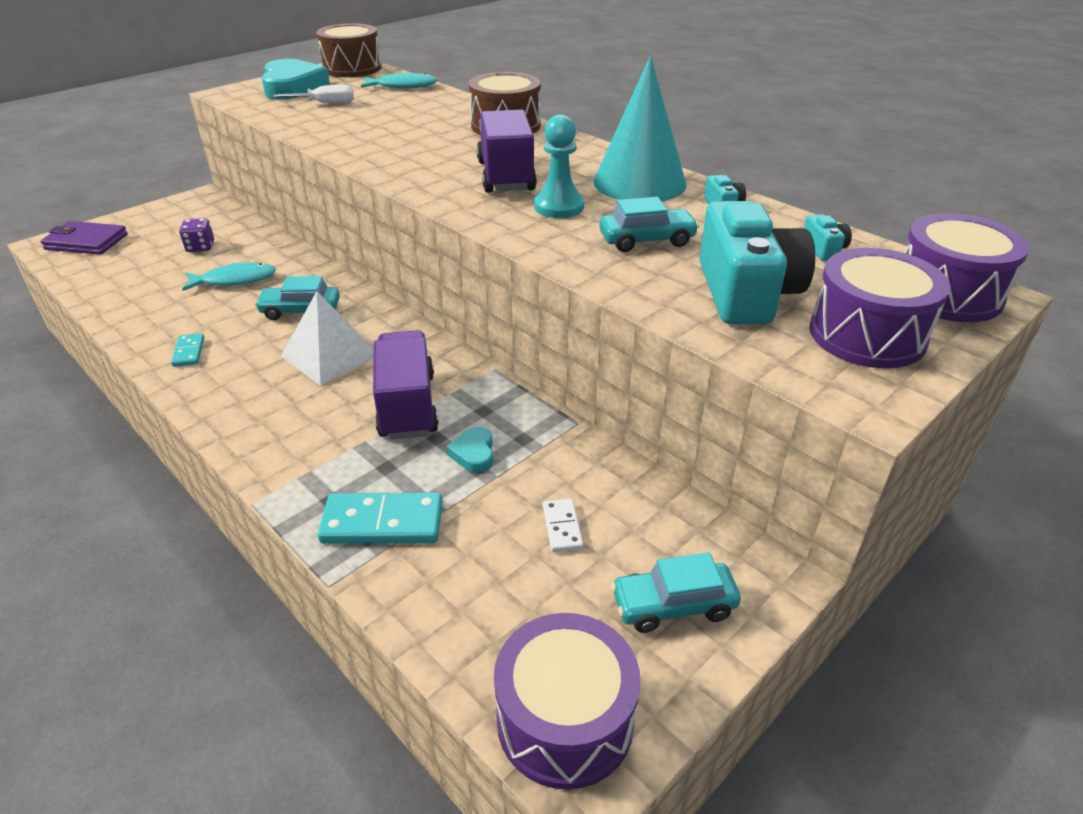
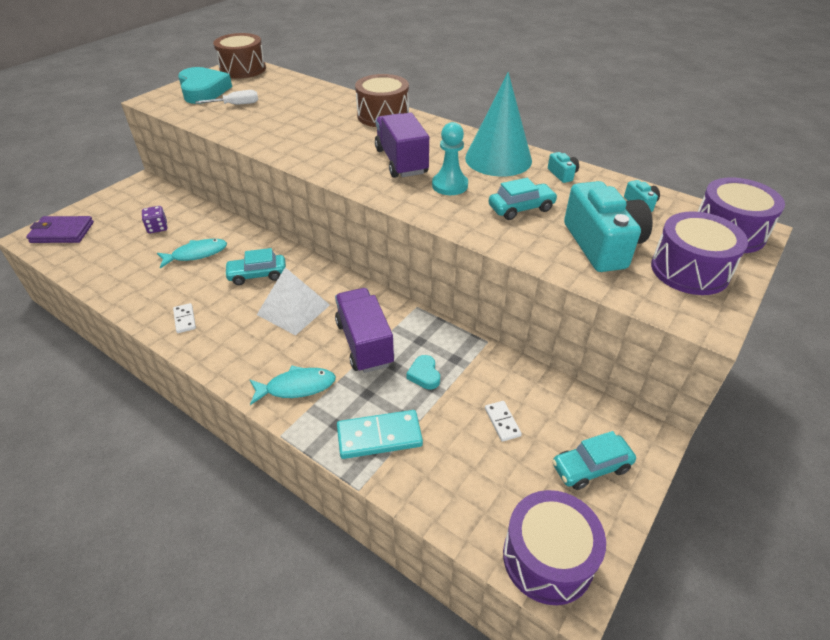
camera: 10 degrees left, 5 degrees up
(189, 352) = (185, 319): turquoise domino -> white domino
(403, 86) = (290, 84): turquoise fish -> turquoise fish (296, 387)

